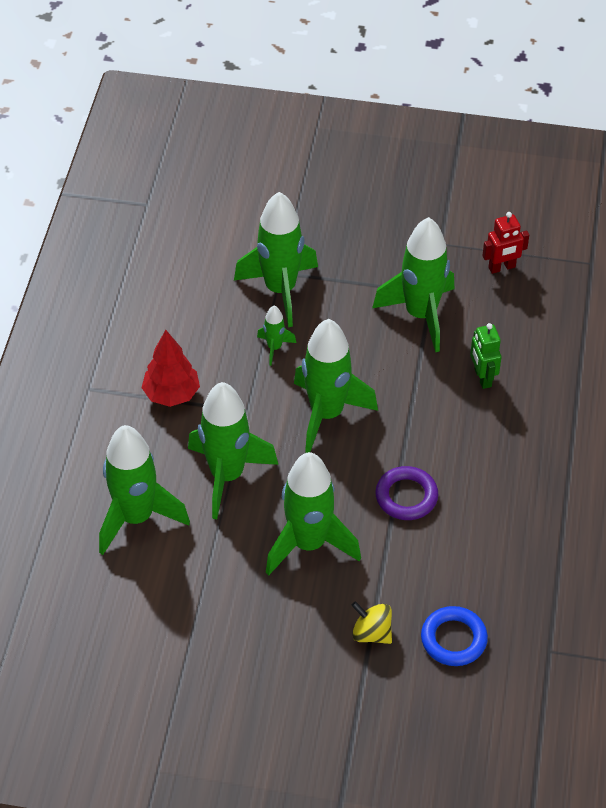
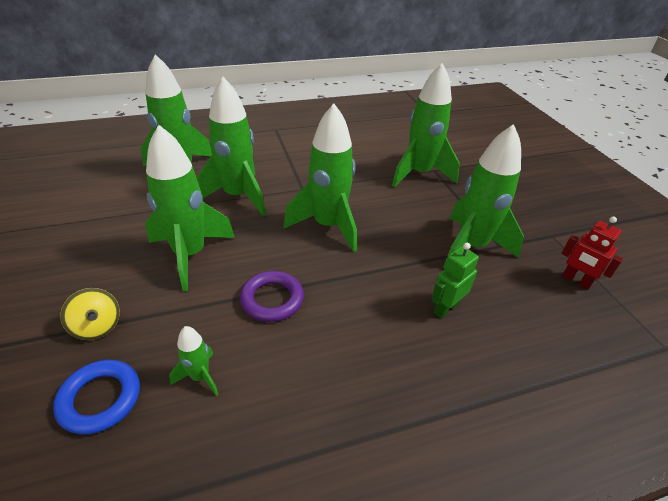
camera: 60 degrees right, 10 degrees down
(171, 394) = (293, 157): red tree -> none
(274, 348) = (368, 185): green rocket -> green rocket (200, 377)
(371, 633) = (97, 326): yellow spinning top -> yellow spinning top turned 135 degrees clockwise

